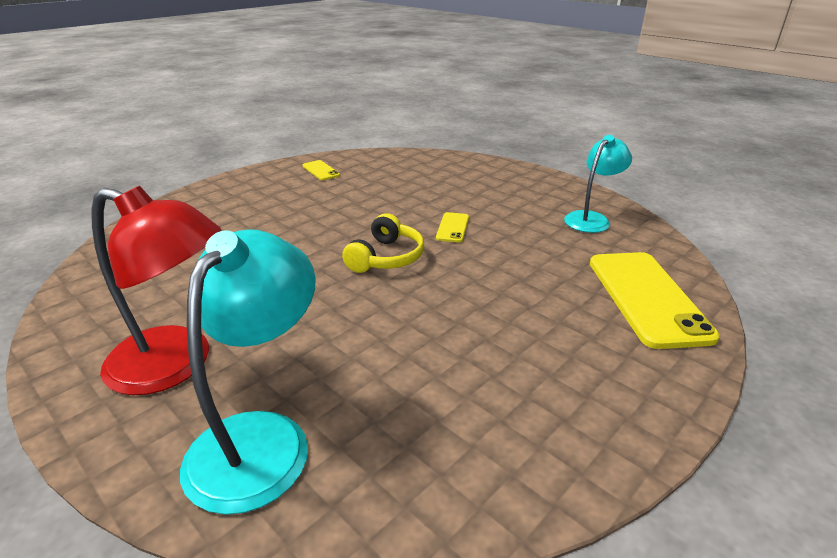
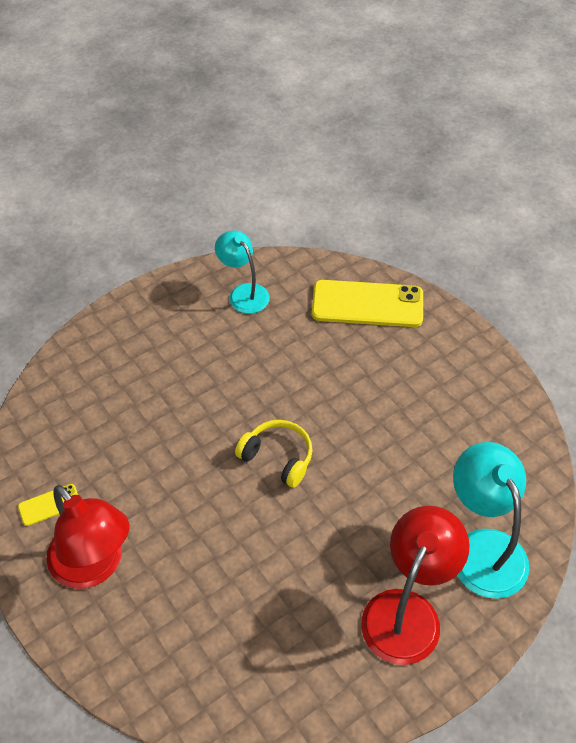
camera: 80 degrees left, 20 degrees up
(261, 438) = (483, 548): turquoise lamp -> turquoise lamp turned 45 degrees clockwise
(265, 191) = (94, 566): none -> red lamp
(452, 227) = (234, 398): yellow phone -> none

